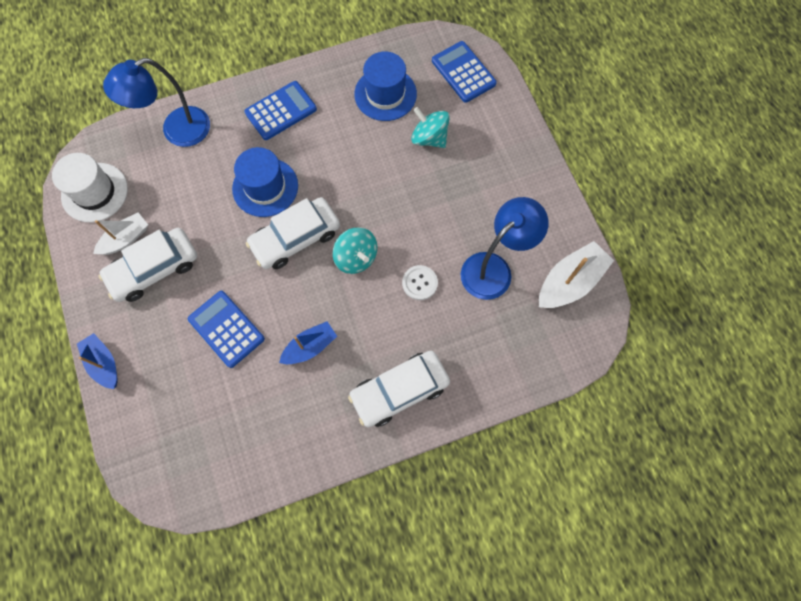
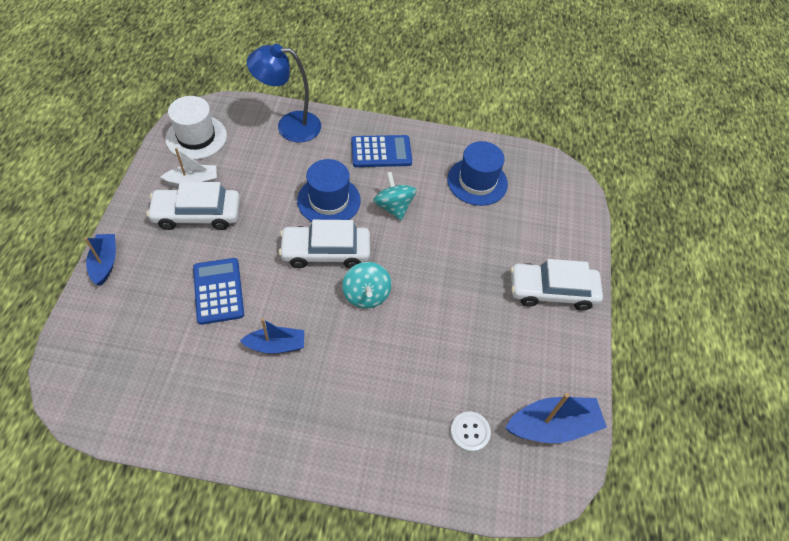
camera: 25 degrees right, 15 degrees down
(399, 390) = (328, 430): white car -> white car (552, 291)
(420, 283) = (408, 347): white button -> white button (470, 432)
(429, 138) = (494, 234): turquoise spinning top -> turquoise spinning top (393, 207)
(463, 72) = (557, 198): blue calculator -> none
(494, 268) = (485, 372): blue lamp -> none
(570, 282) = (552, 426): white boat -> blue boat

